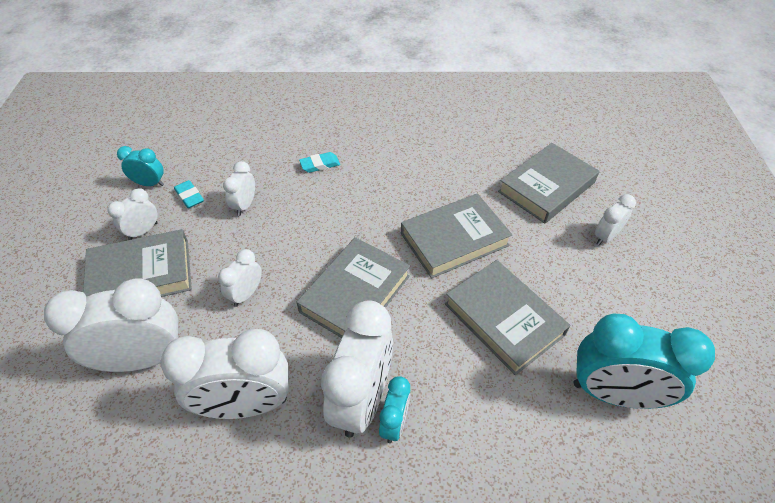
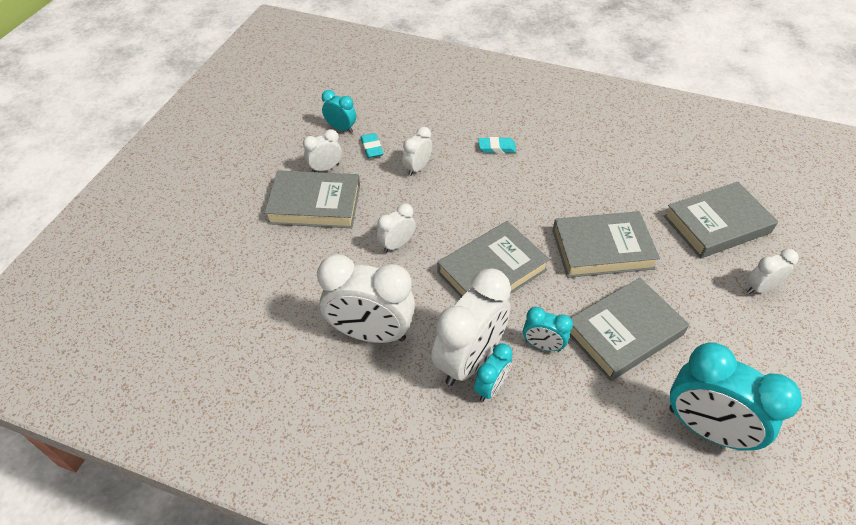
camera: 20 degrees right, 0 degrees up
(143, 359) = (299, 272): white clock -> none
(431, 358) = (542, 345): none -> turquoise clock
(504, 319) = (624, 332): grey book -> grey book turned 75 degrees clockwise

